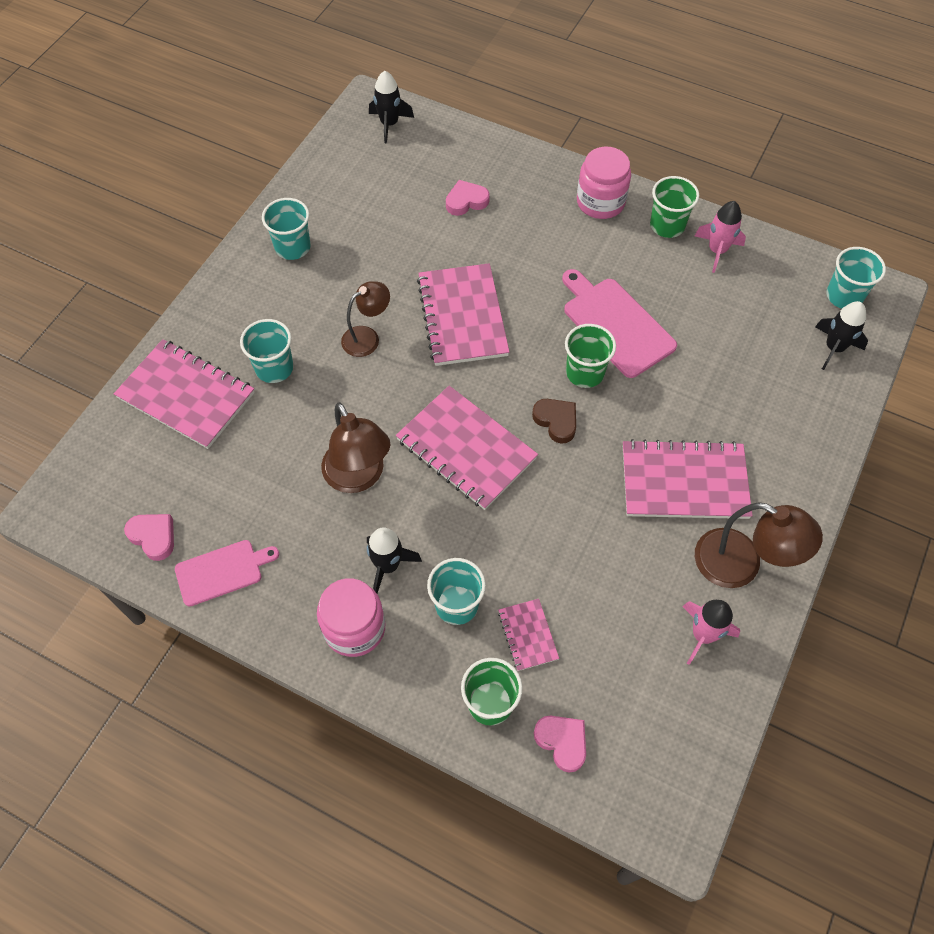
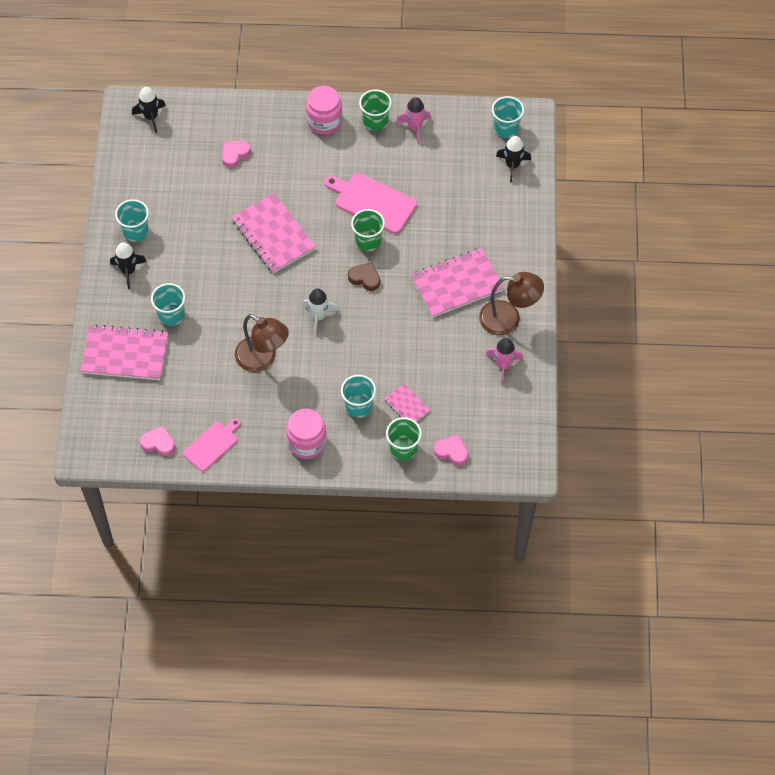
camera: 25 degrees left, 0 degrees up
(367, 337) = (220, 272): brown lamp -> none
(388, 565) = (308, 401): black rocket -> black rocket (128, 271)
(466, 449) = (319, 316): pink notebook -> white rocket

